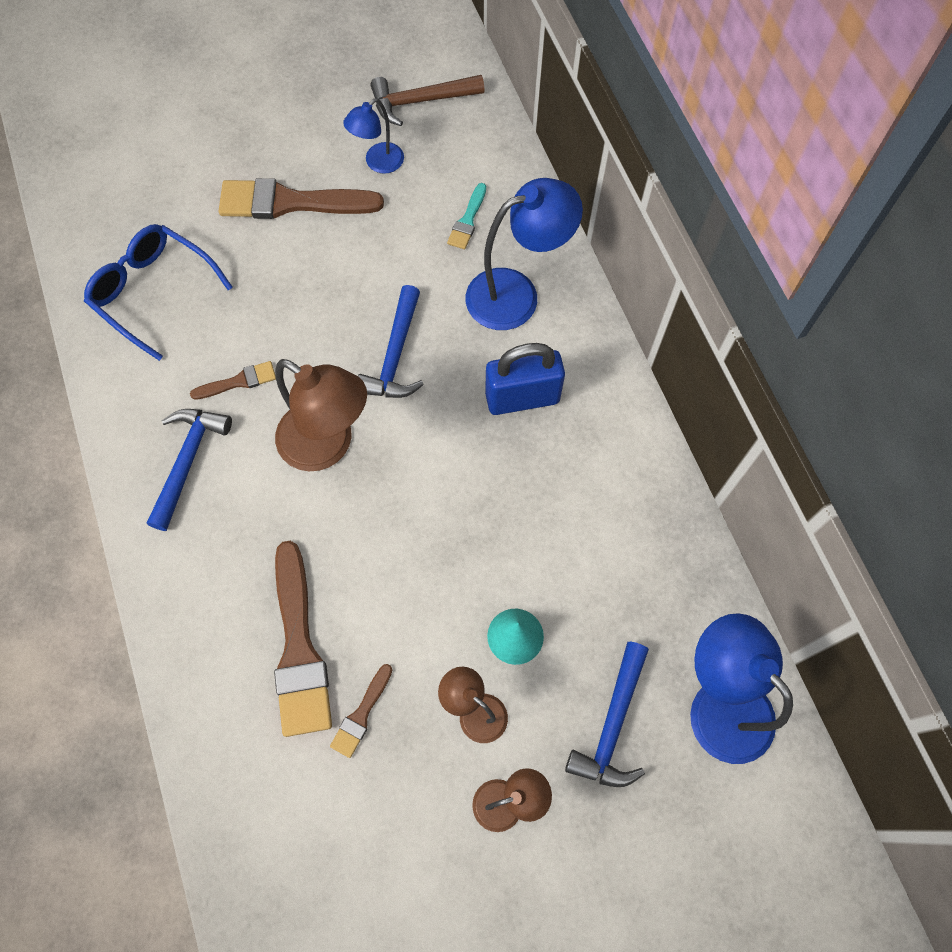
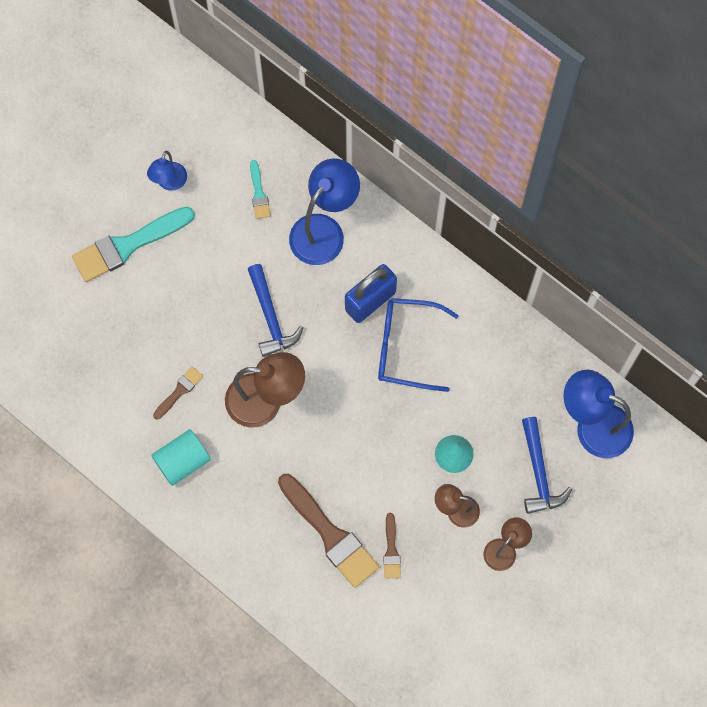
camera: 30 degrees left, 5 degrees up
(153, 292) = (78, 362): blue glasses -> blue glasses (406, 347)
(188, 461) = (182, 461): blue hammer -> turquoise cylinder
(291, 202) = (128, 245): brown brush -> turquoise brush
(420, 101) = (168, 118): brown hammer -> none

